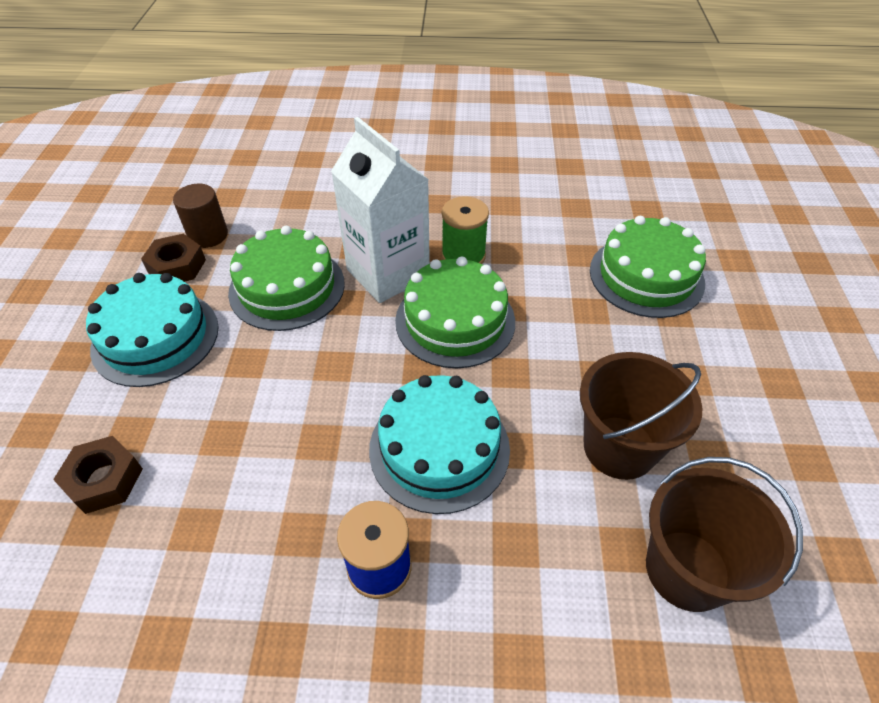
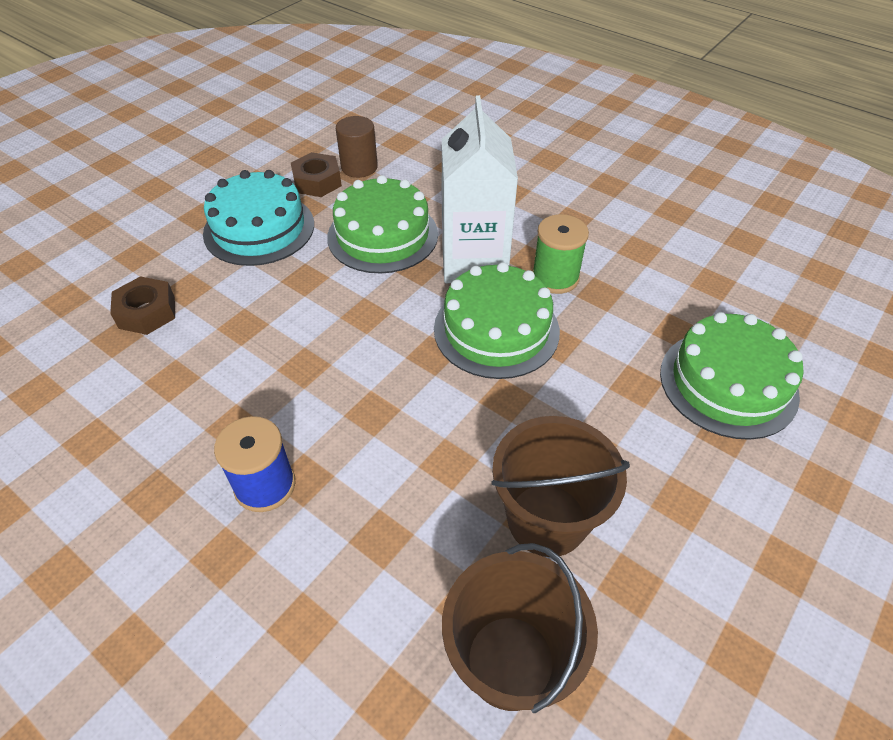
camera: 35 degrees right, 0 degrees up
(439, 448) = (388, 425): turquoise cake -> none

